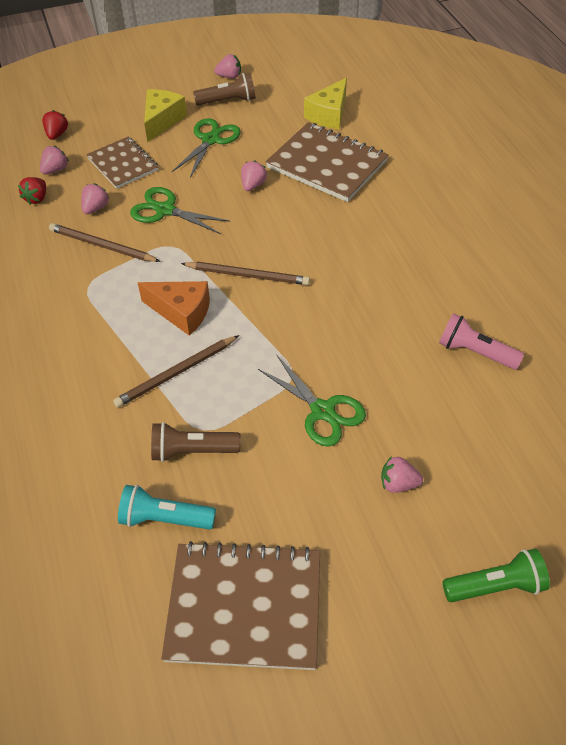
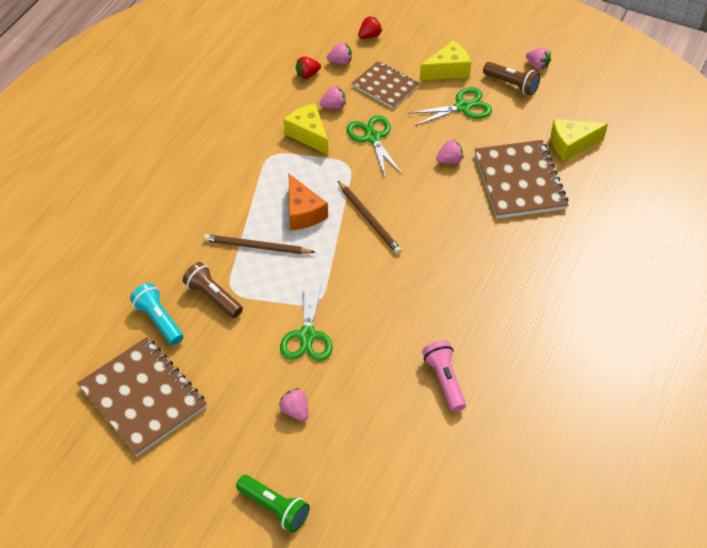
camera: 45 degrees right, 0 degrees up
(102, 246) = (308, 134): brown pencil -> yellow cheese
(123, 164) = (385, 86): brown notebook -> brown notebook turned 60 degrees counterclockwise

